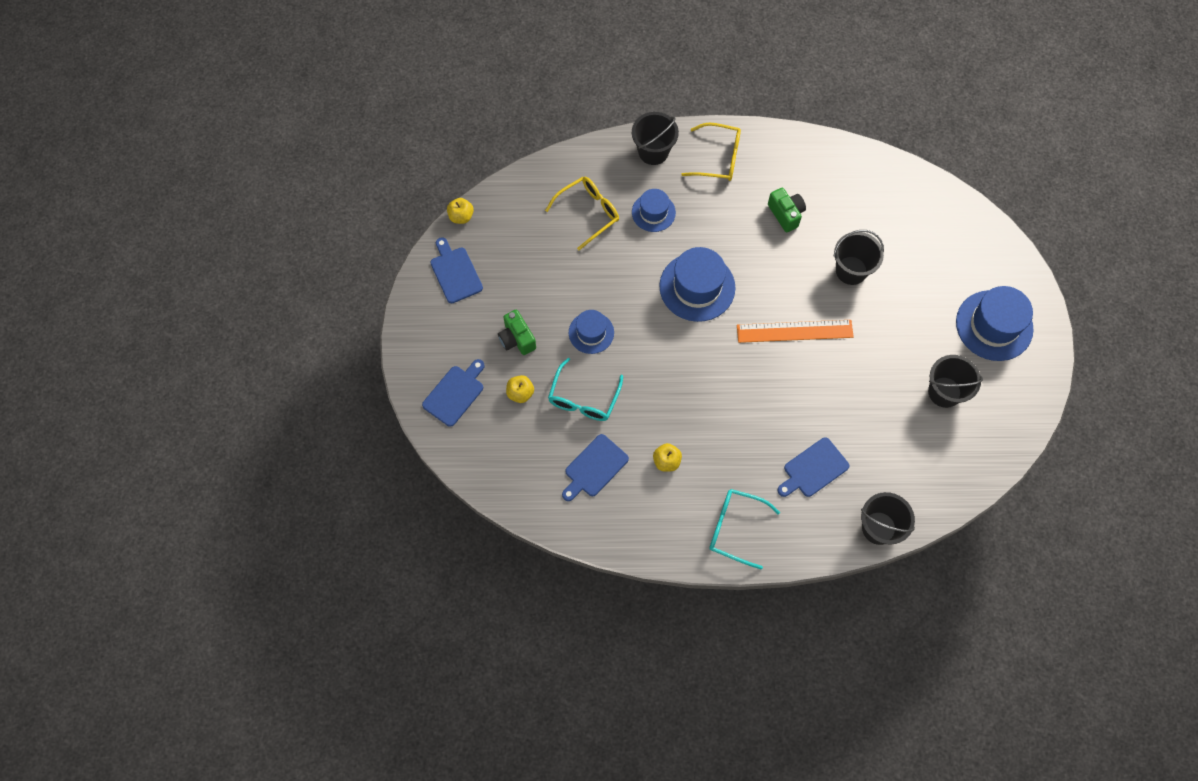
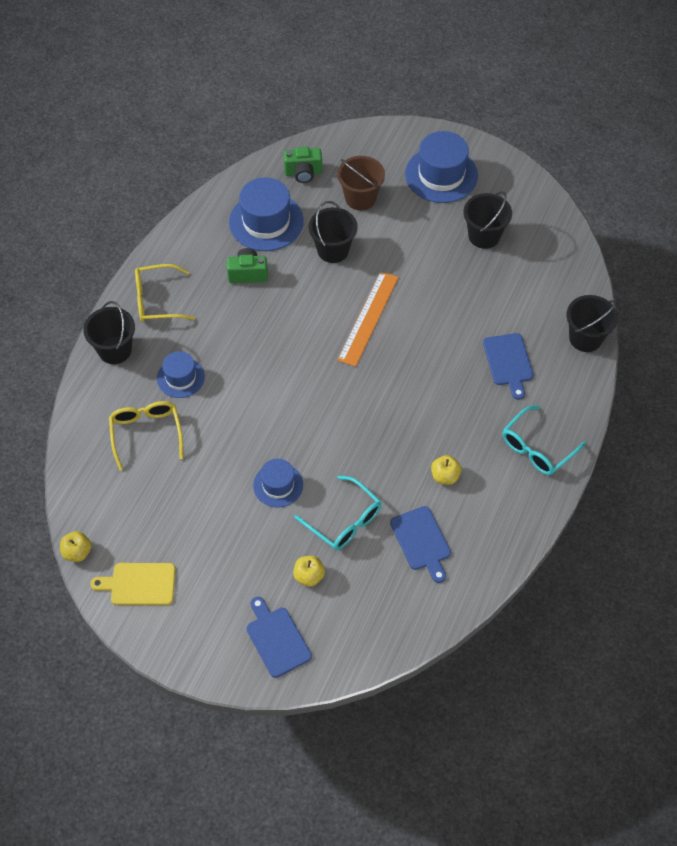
camera: 65 degrees left, 10 degrees down
(455, 272) = (139, 584): blue cutting board -> yellow cutting board
(517, 339) = (248, 555): green camera -> green camera (303, 173)
(697, 287) = (280, 375): blue hat -> blue hat (266, 222)
(718, 158) = (157, 300): yellow glasses -> yellow glasses turned 135 degrees counterclockwise
(923, 268) = (360, 198): none -> brown bucket

